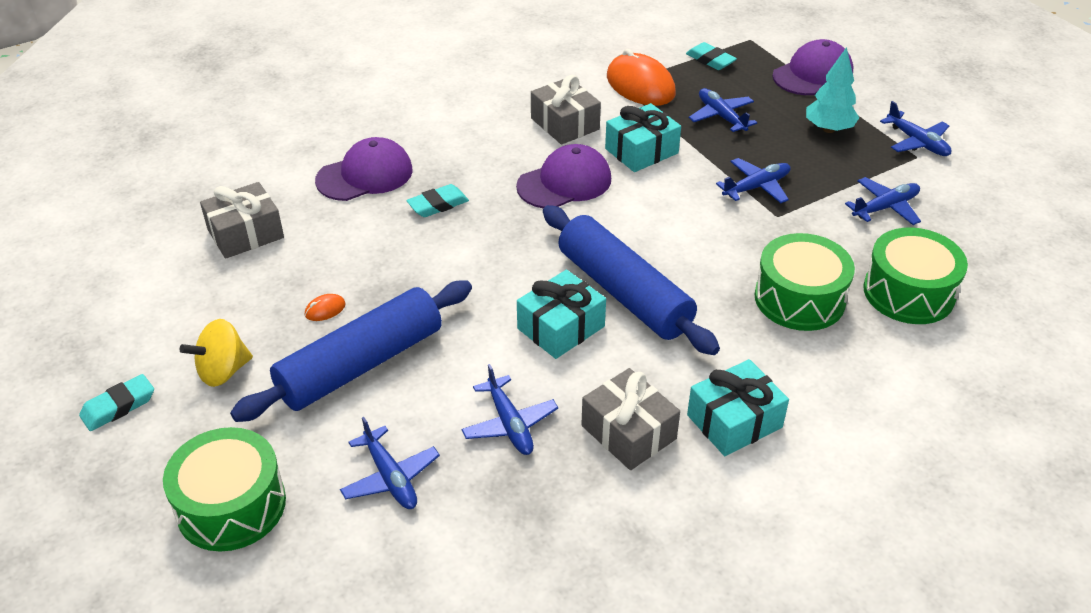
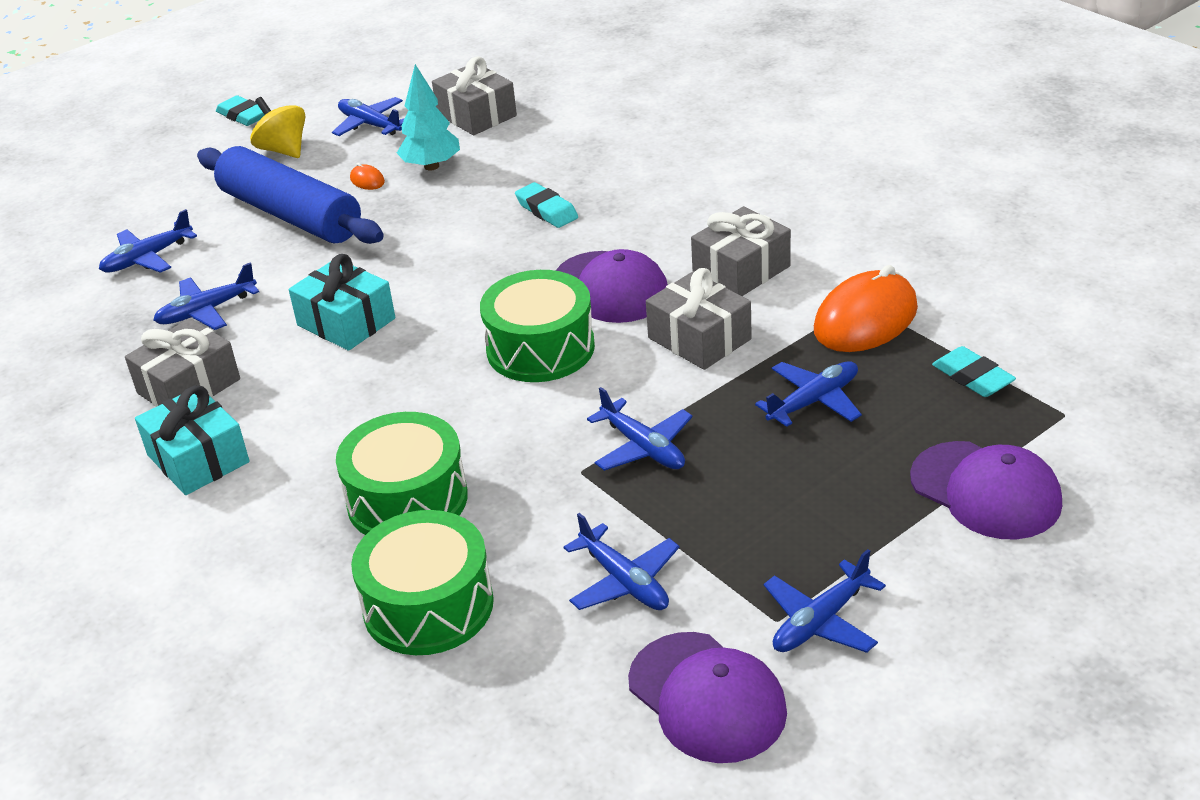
camera: 85 degrees right, 5 degrees down
(213, 305) = (370, 125): none -> blue plane
(231, 505) = (128, 190): green drum -> green drum (540, 348)
(365, 175) = (590, 157): purple cap -> purple cap (707, 697)
(623, 293) = (407, 357): blue rolling pin -> none
(641, 151) = (699, 338): turquoise gift -> grey gift
(710, 60) = (972, 377): turquoise eraser -> turquoise eraser turned 75 degrees counterclockwise
(829, 129) = (821, 515): turquoise tree -> turquoise tree (431, 166)

